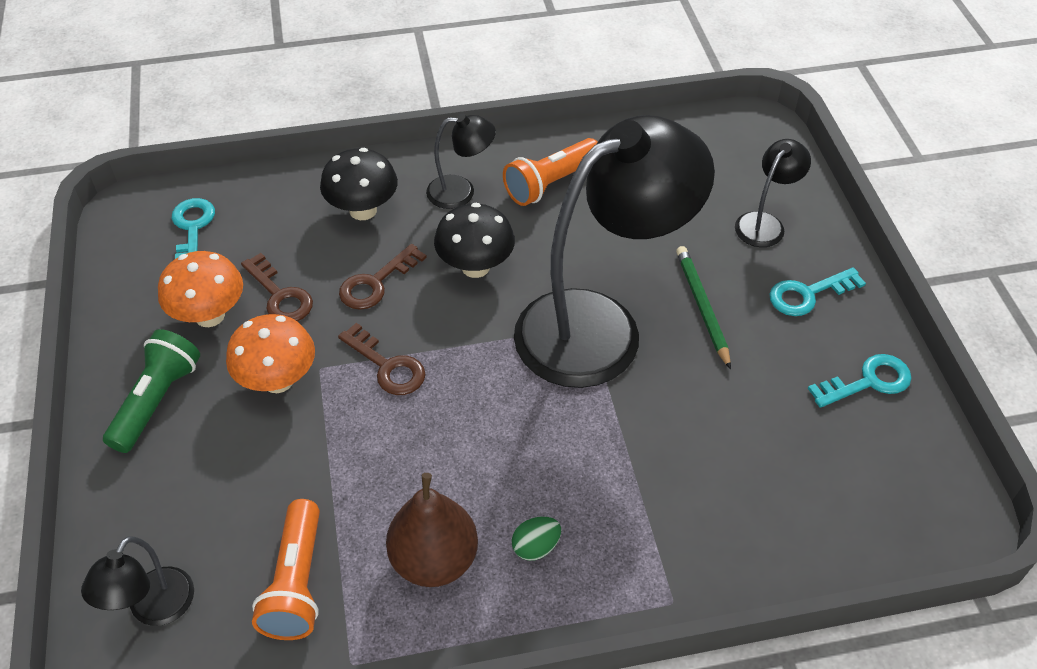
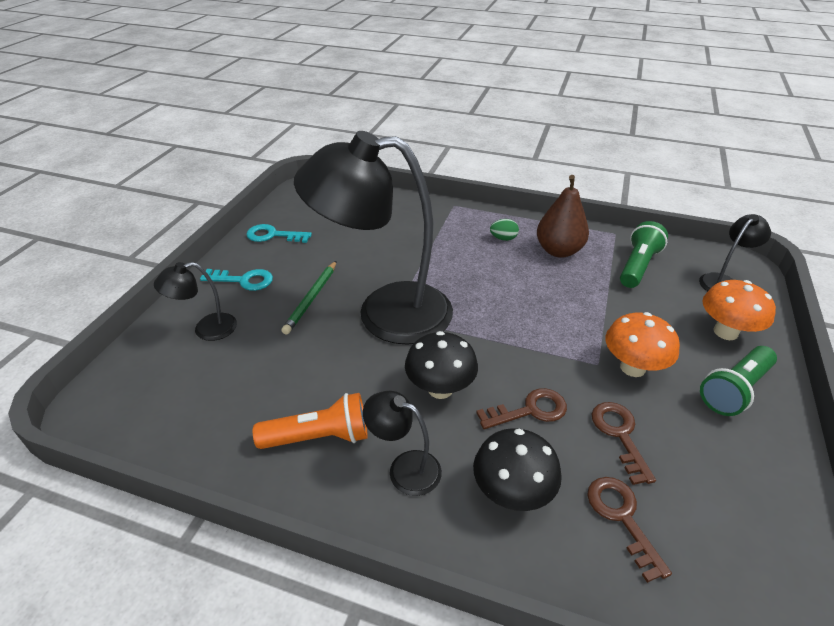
camera: 150 degrees left, 10 degrees down
(192, 229) = (711, 559): turquoise key -> none
(210, 315) = (689, 443): orange mushroom -> orange mushroom (725, 332)
(296, 583) = (637, 266): orange flashlight -> green flashlight
(387, 366) = (546, 346): brown key -> brown key (622, 518)

